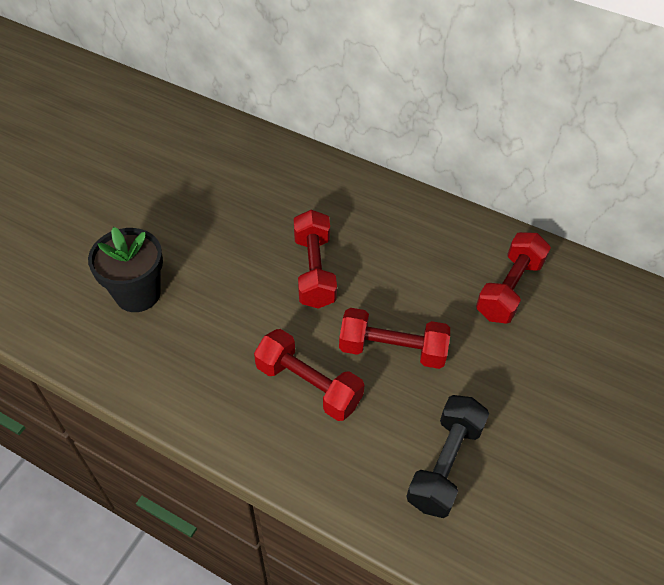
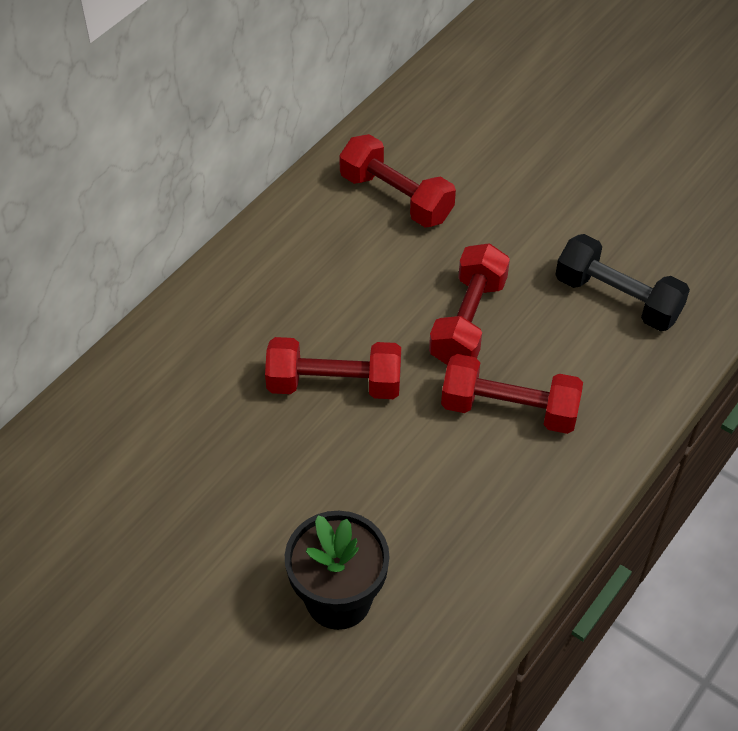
camera: 80 degrees left, 0 degrees up
(308, 385) = (509, 409): red dumbbell -> red dumbbell turned 60 degrees clockwise

